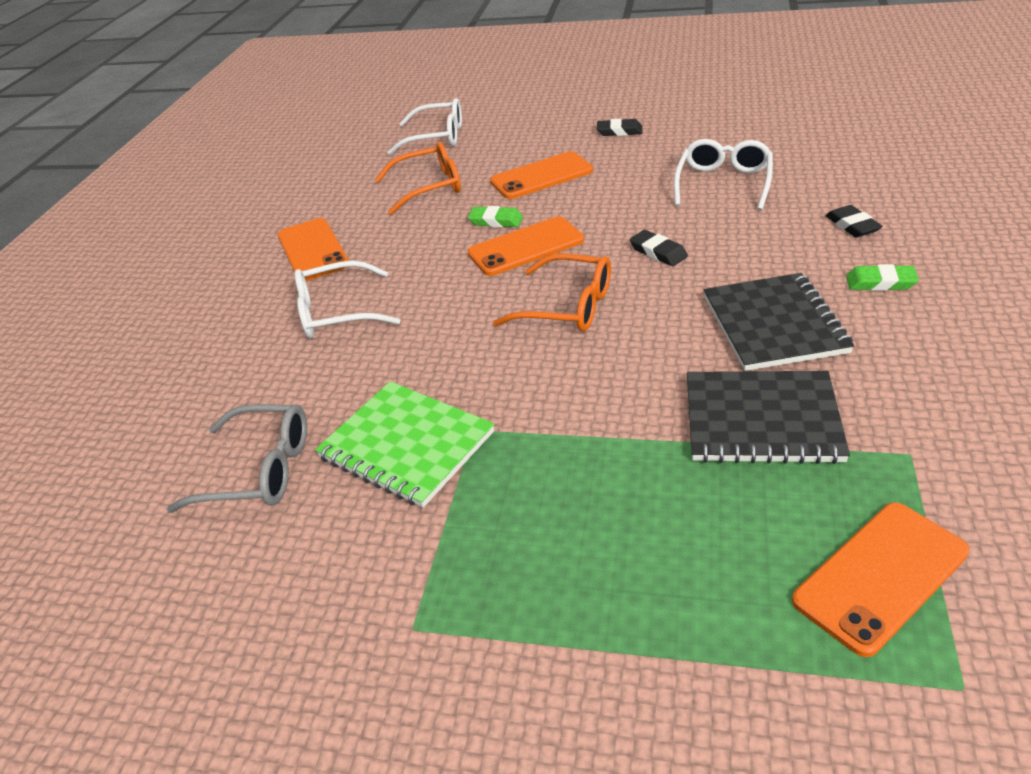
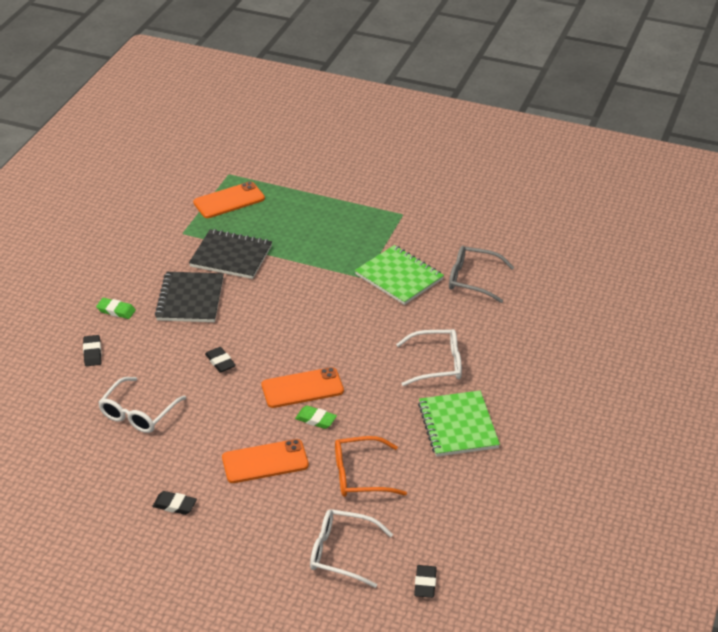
camera: 175 degrees left, 0 degrees up
(313, 250) = (458, 425): orange phone -> green notebook
(355, 136) = (425, 583): none -> black eraser
(568, 306) = (293, 335): orange glasses -> none

